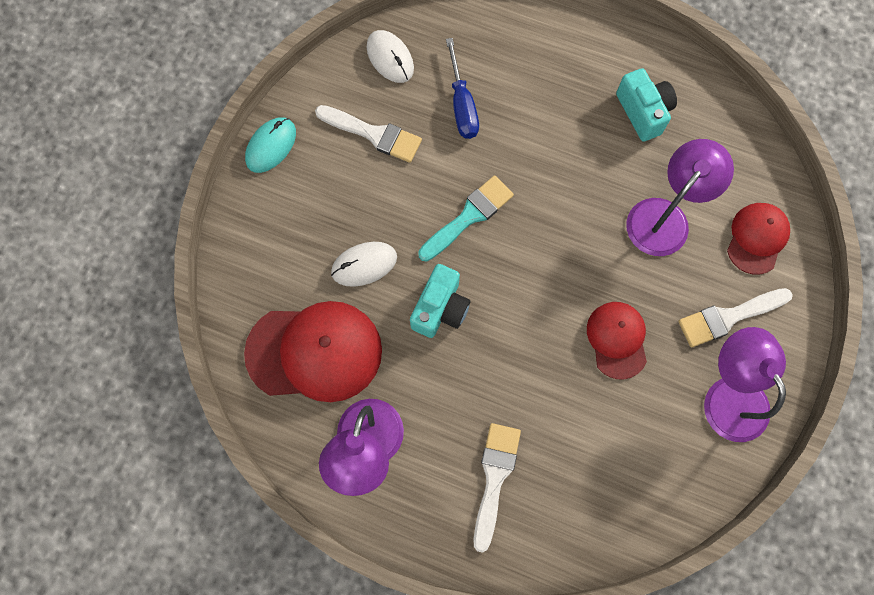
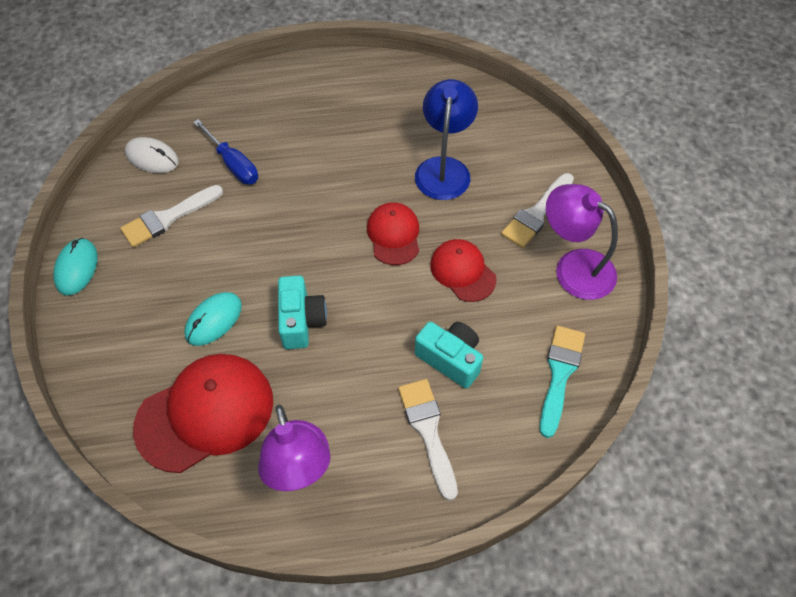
camera: 30 degrees left, 15 degrees down
(364, 264) = (213, 320): white mouse -> turquoise mouse
(374, 134) = (168, 218): white brush -> white brush turned 150 degrees clockwise
(469, 216) = (286, 240): turquoise brush -> turquoise brush (560, 374)
(643, 112) = (382, 107): turquoise camera -> turquoise camera (450, 359)
(665, 216) = (444, 168): purple lamp -> blue lamp
(757, 238) = (521, 151): red cap -> red cap (394, 235)

